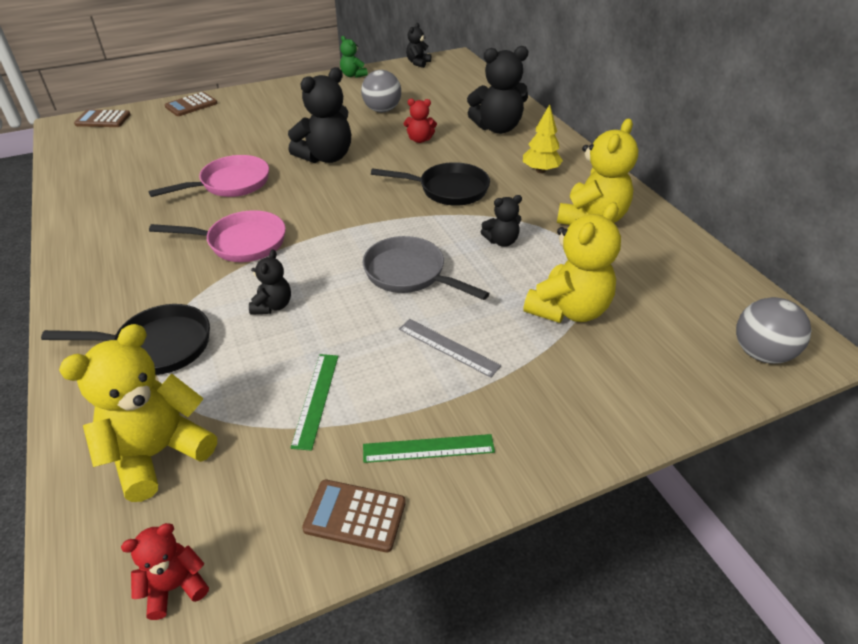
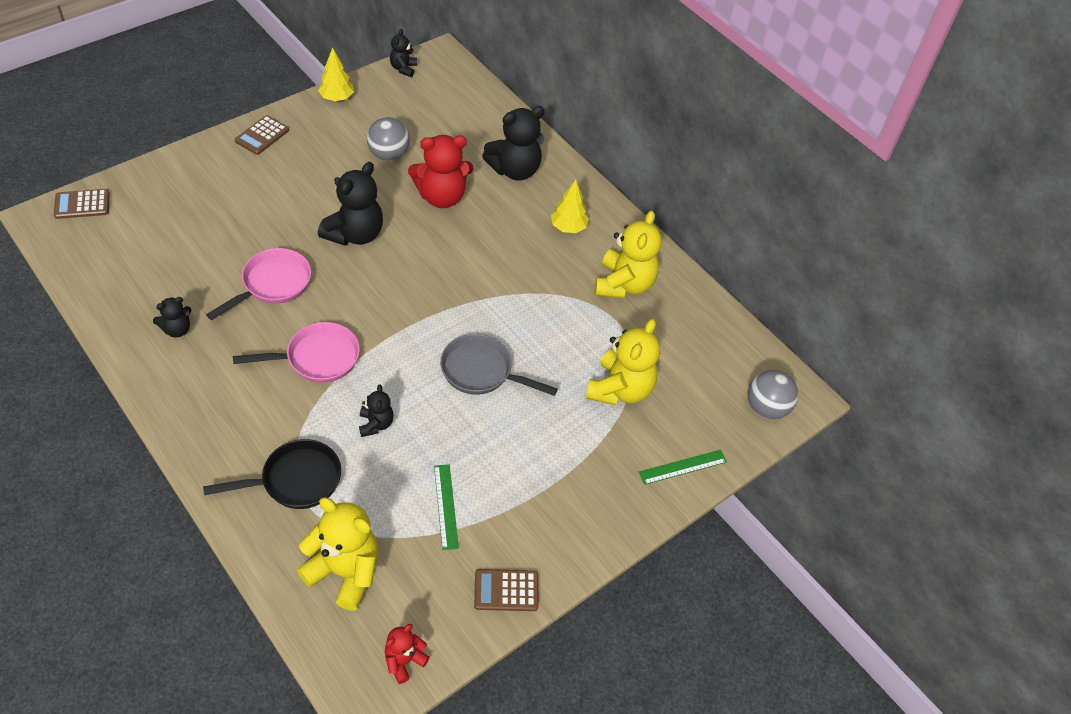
camera: 20 degrees left, 10 degrees up
(158, 453) = (344, 572): yellow teddy bear -> yellow teddy bear turned 90 degrees clockwise
(191, 105) = (172, 169): brown calculator -> brown calculator (262, 136)
(353, 75) = (337, 98): green teddy bear -> yellow tree
(420, 140) = (441, 197): red teddy bear -> red teddy bear, size x1.91
(428, 448) = (542, 531): green ruler -> green ruler (682, 467)
(448, 190) = (488, 264): black pan -> none
(448, 347) = (533, 441): grey ruler -> none
(501, 241) = (551, 322): black teddy bear -> black teddy bear (177, 329)

